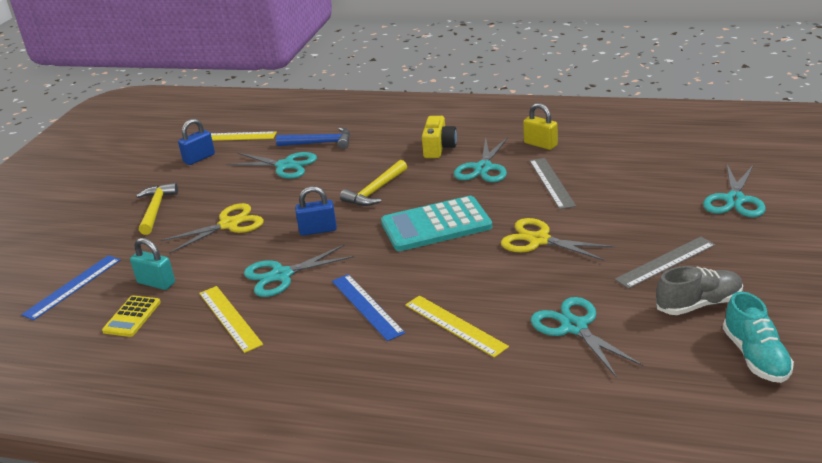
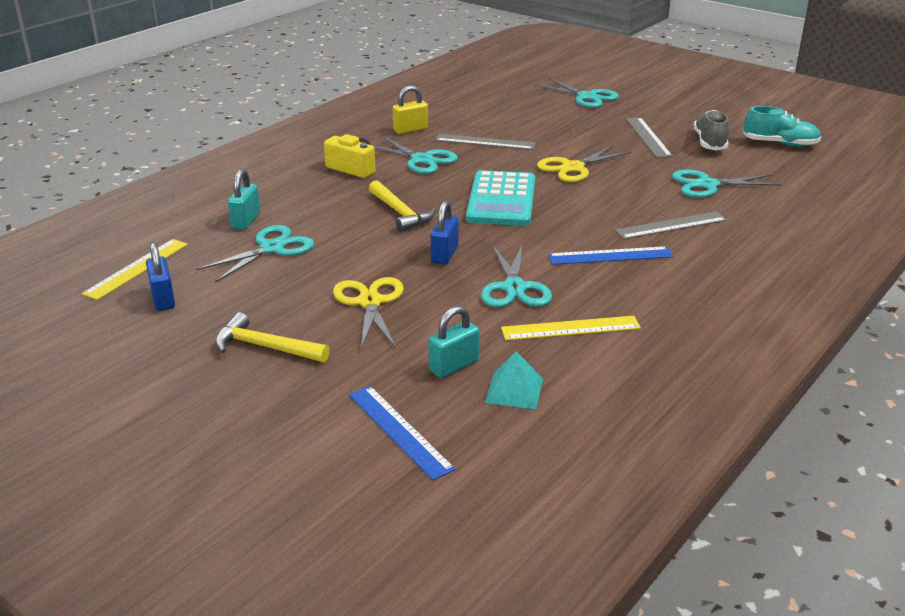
camera: 70 degrees left, 0 degrees up
(132, 317) = (514, 390): yellow calculator -> turquoise pyramid
(320, 143) = (246, 221): blue hammer -> turquoise padlock
(455, 325) = (671, 225): yellow ruler -> grey ruler

